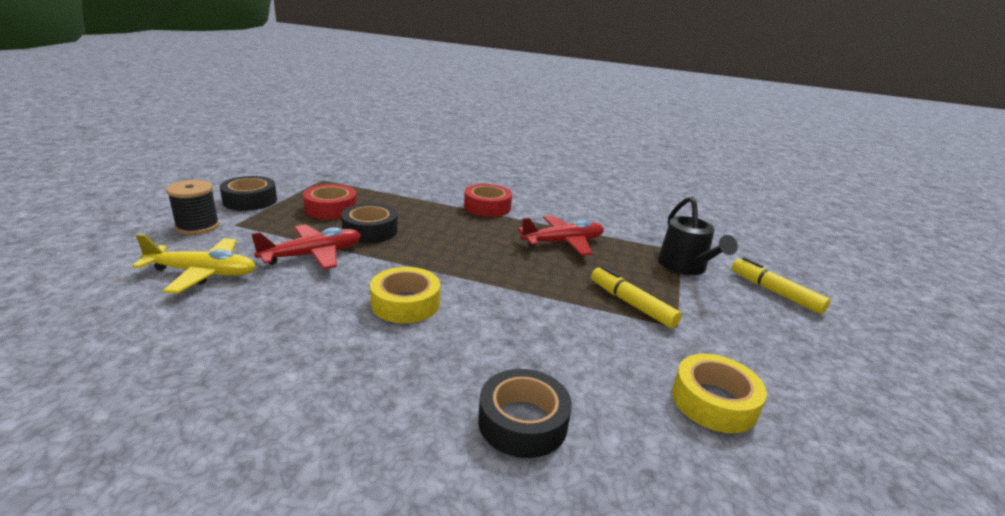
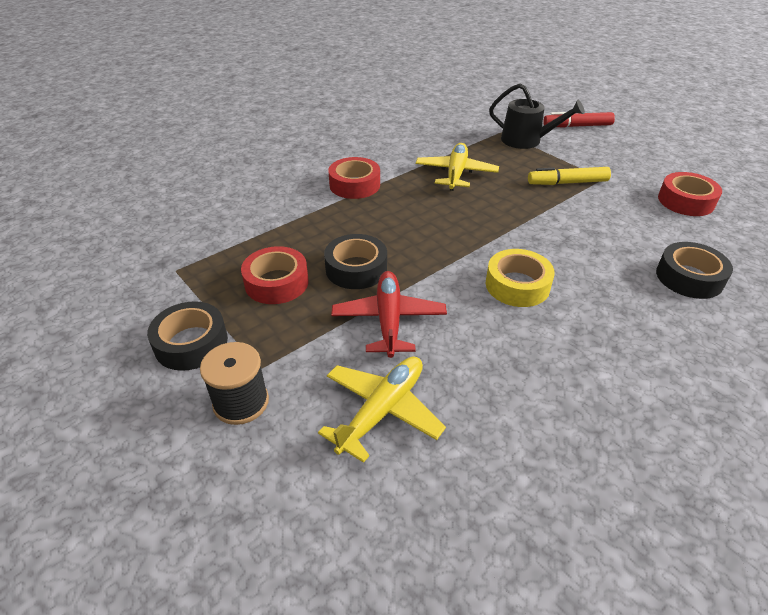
camera: 55 degrees left, 15 degrees up
(563, 242) = (456, 173): red plane -> yellow plane
(714, 402) = (685, 201): yellow tape -> red tape
(775, 292) = (577, 126): yellow marker -> red marker

